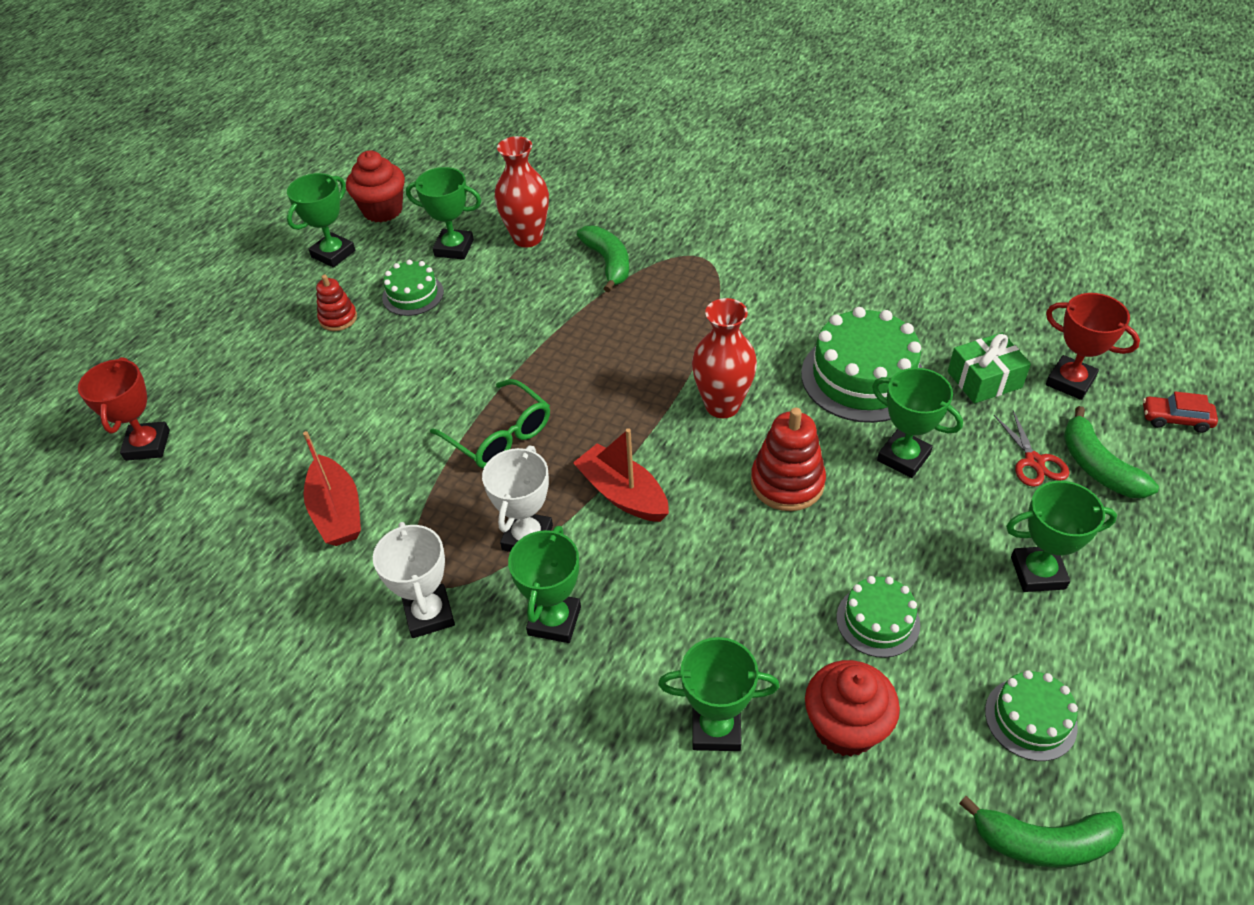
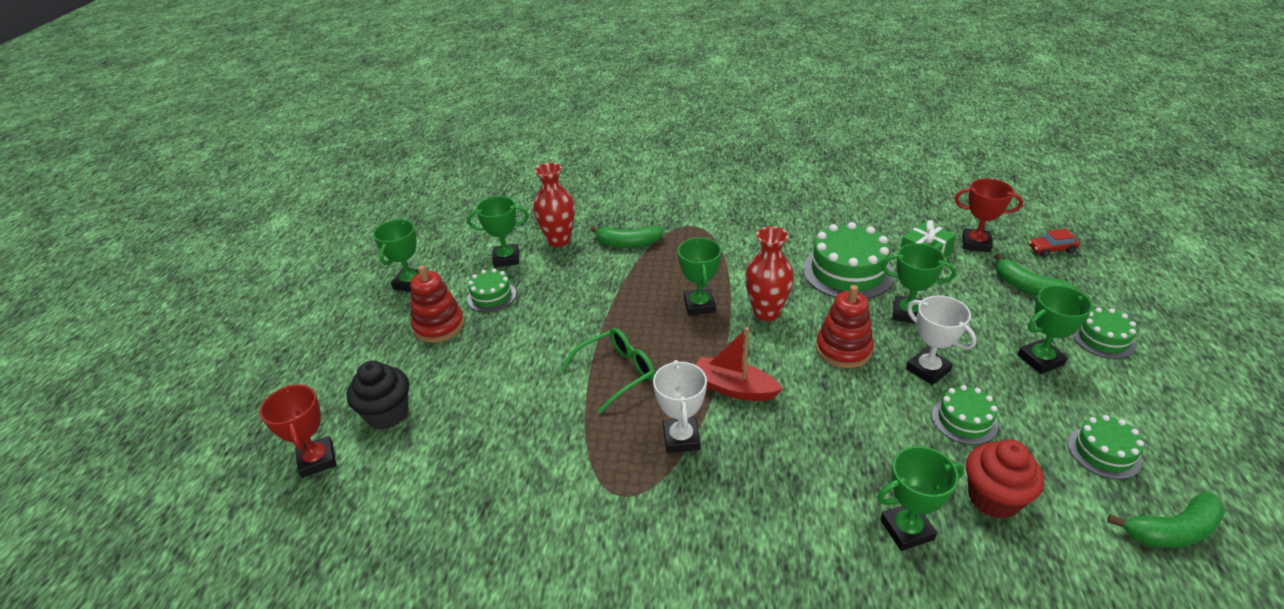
camera: 20 degrees left, 10 degrees down
(237, 412) = (387, 414): none -> black cupcake
(337, 512) = (516, 464): red boat -> none
(338, 318) = (439, 326): red stacking toy -> red stacking toy, size x1.64
(382, 210) = (435, 246): red cupcake -> none
(429, 614) = (637, 518): white trophy -> white trophy (928, 370)
(499, 435) = (615, 373): green glasses -> green glasses turned 60 degrees counterclockwise
(554, 621) = (738, 491): green trophy -> green trophy (699, 305)
(608, 263) = (628, 243): green banana -> green banana turned 135 degrees clockwise
(1034, 461) = (989, 294): red scissors -> none
(1149, 570) = (1103, 339): none -> green cake

